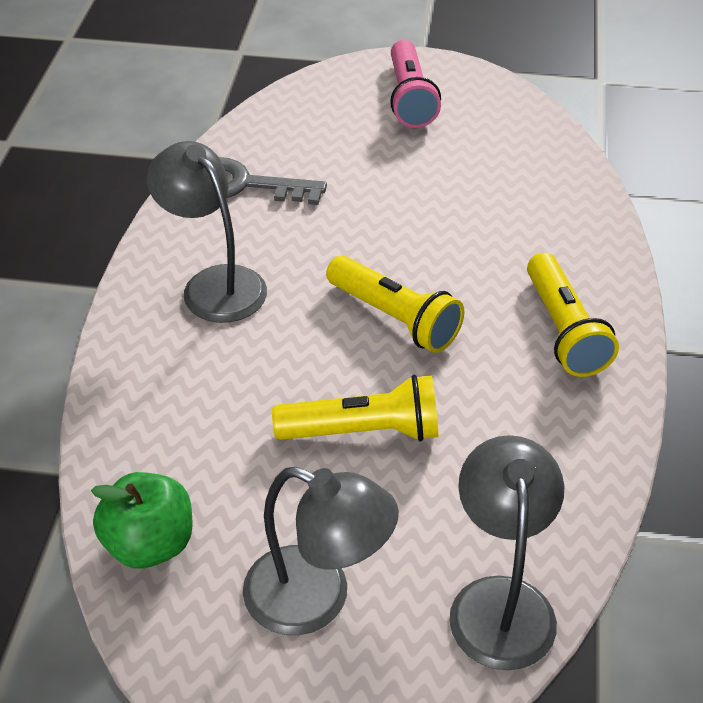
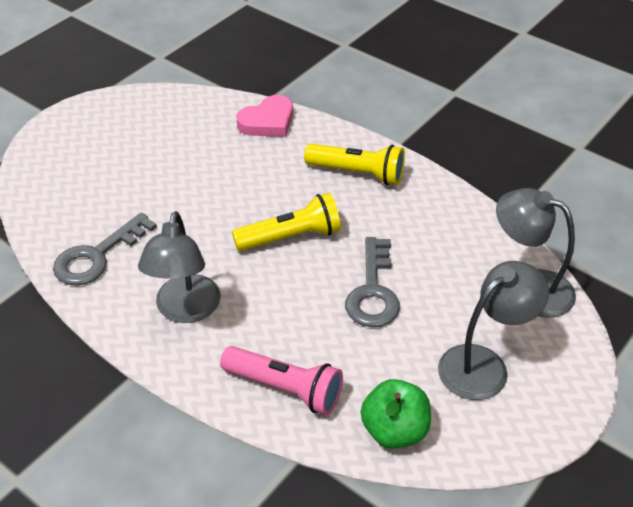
camera: 60 degrees left, 0 degrees up
(214, 284) = (185, 310): grey lamp -> grey lamp turned 75 degrees counterclockwise
(364, 432) = (373, 291): yellow flashlight -> grey key
(409, 98) = (92, 140): pink flashlight -> pink flashlight (285, 389)
(577, 211) = (268, 121): none -> pink heart

